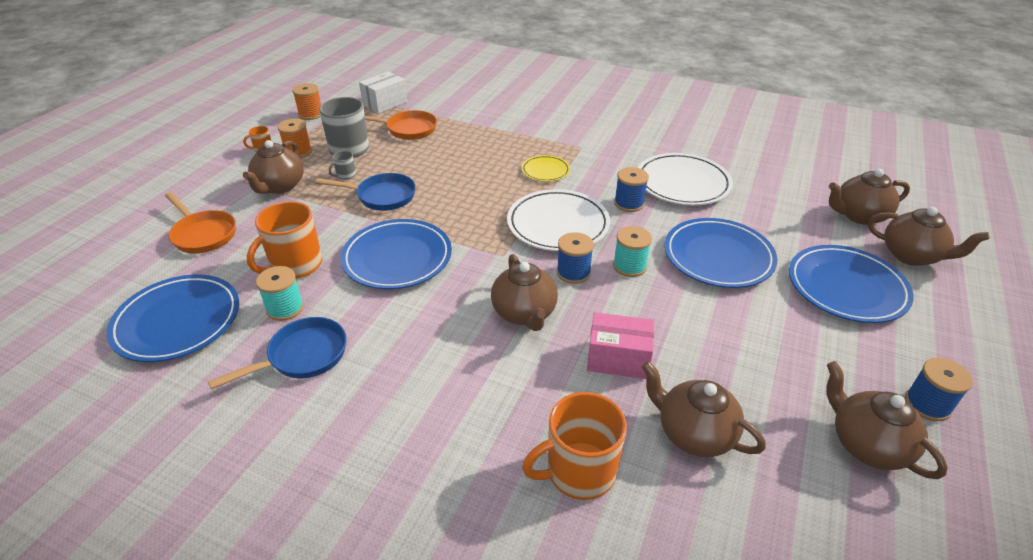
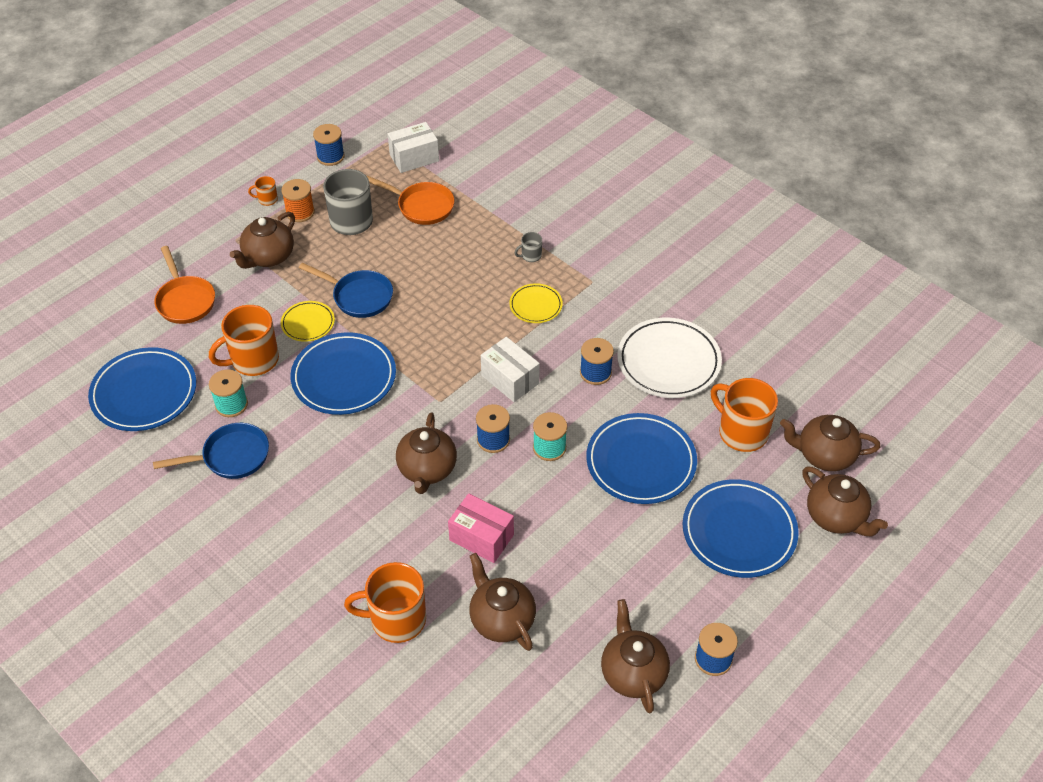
camera: 20 degrees right, 10 degrees up
(311, 114) = (330, 156): orange spool -> blue spool
(340, 225) = (308, 323): none -> yellow plate
(345, 175) = (335, 258): grey mug -> grey mug (530, 256)
(558, 224) = (510, 379): white plate -> white box
(781, 216) = (742, 432): none -> orange mug

